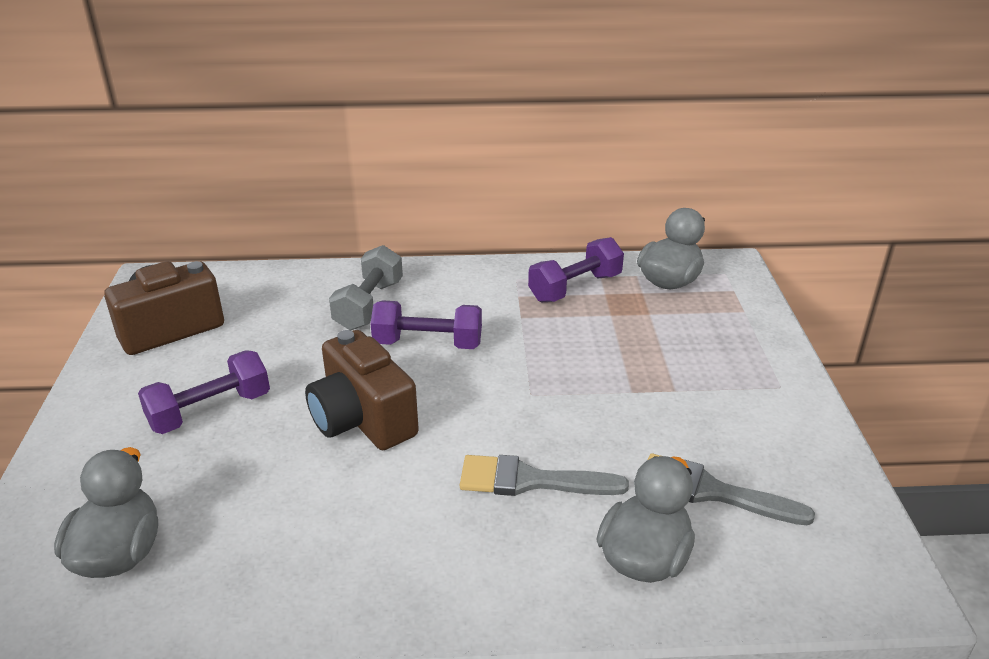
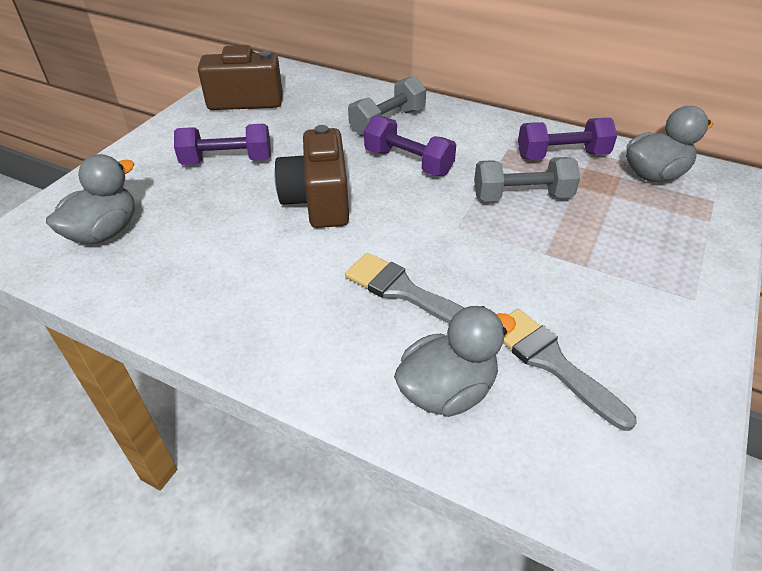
camera: 30 degrees right, 10 degrees up
(569, 342) = (522, 196): none -> grey dumbbell

